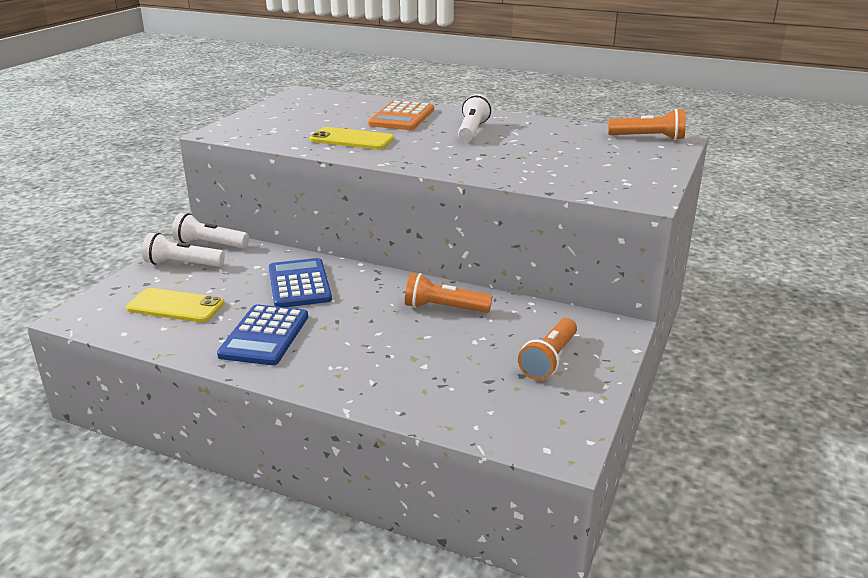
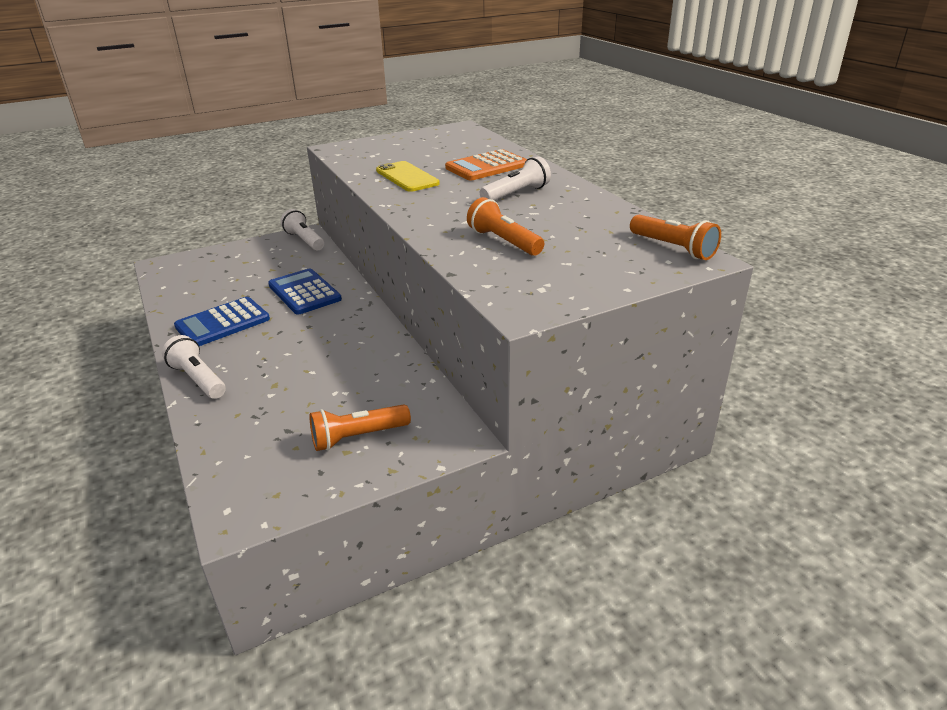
camera: 40 degrees right, 5 degrees up
(175, 306) = (214, 279): yellow phone -> none
(183, 264) = (266, 250): white flashlight -> white flashlight (198, 379)
(299, 284) = (304, 292): blue calculator -> blue calculator turned 60 degrees counterclockwise
(444, 308) = (361, 354): orange flashlight -> orange flashlight (504, 241)

